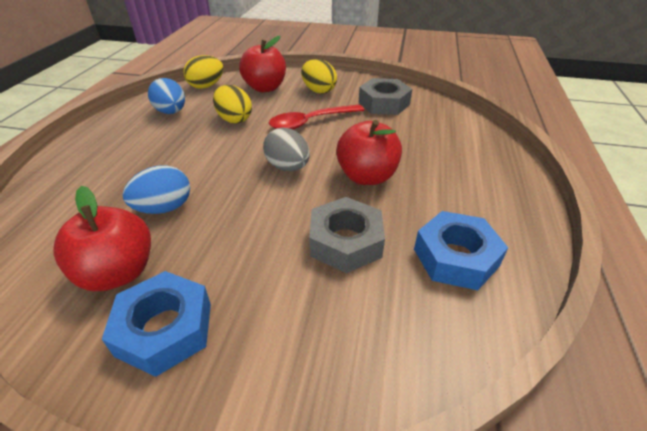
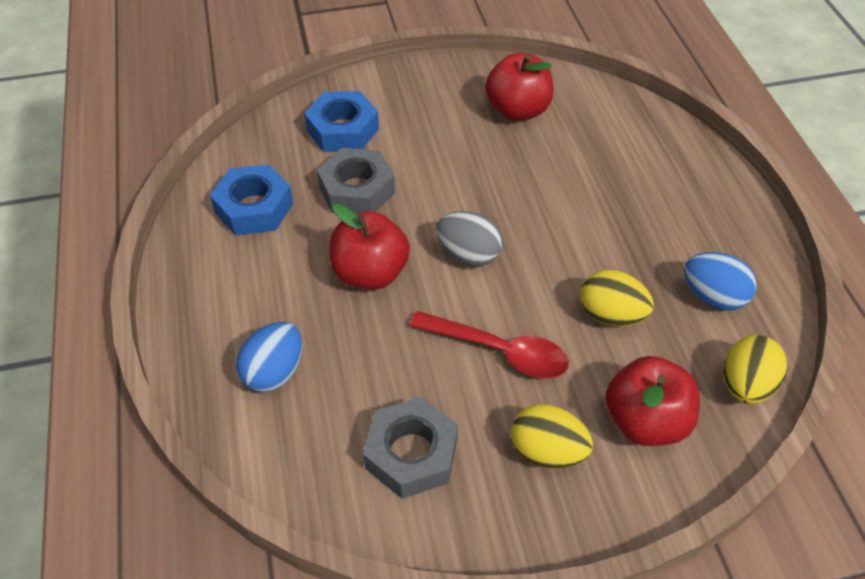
camera: 155 degrees right, 10 degrees up
(164, 208) = (545, 165): blue egg -> blue egg (274, 372)
(165, 329) = (447, 94): blue nut -> blue nut (343, 130)
(311, 122) = (499, 351): red spoon -> red spoon turned 75 degrees clockwise

